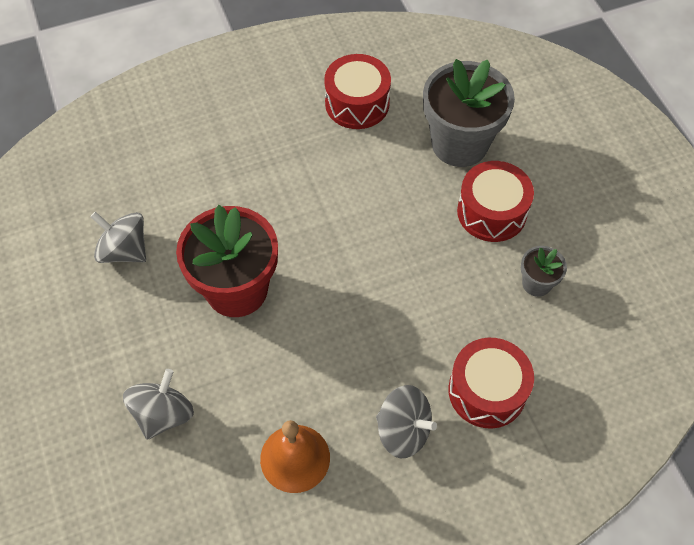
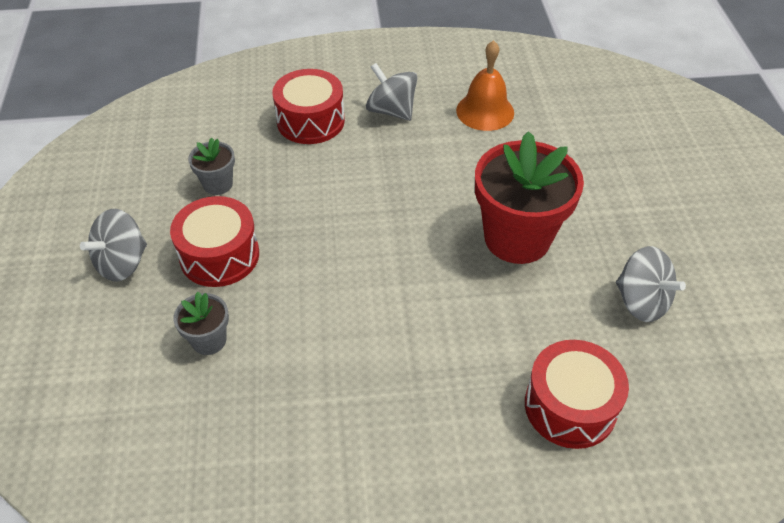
camera: 165 degrees left, 10 degrees down
(163, 414) = (595, 157): grey spinning top -> grey spinning top (122, 263)
(357, 103) = (313, 431): red drum -> red drum (570, 406)
(459, 144) = (209, 340): grey flower pot -> grey flower pot, size x0.47

